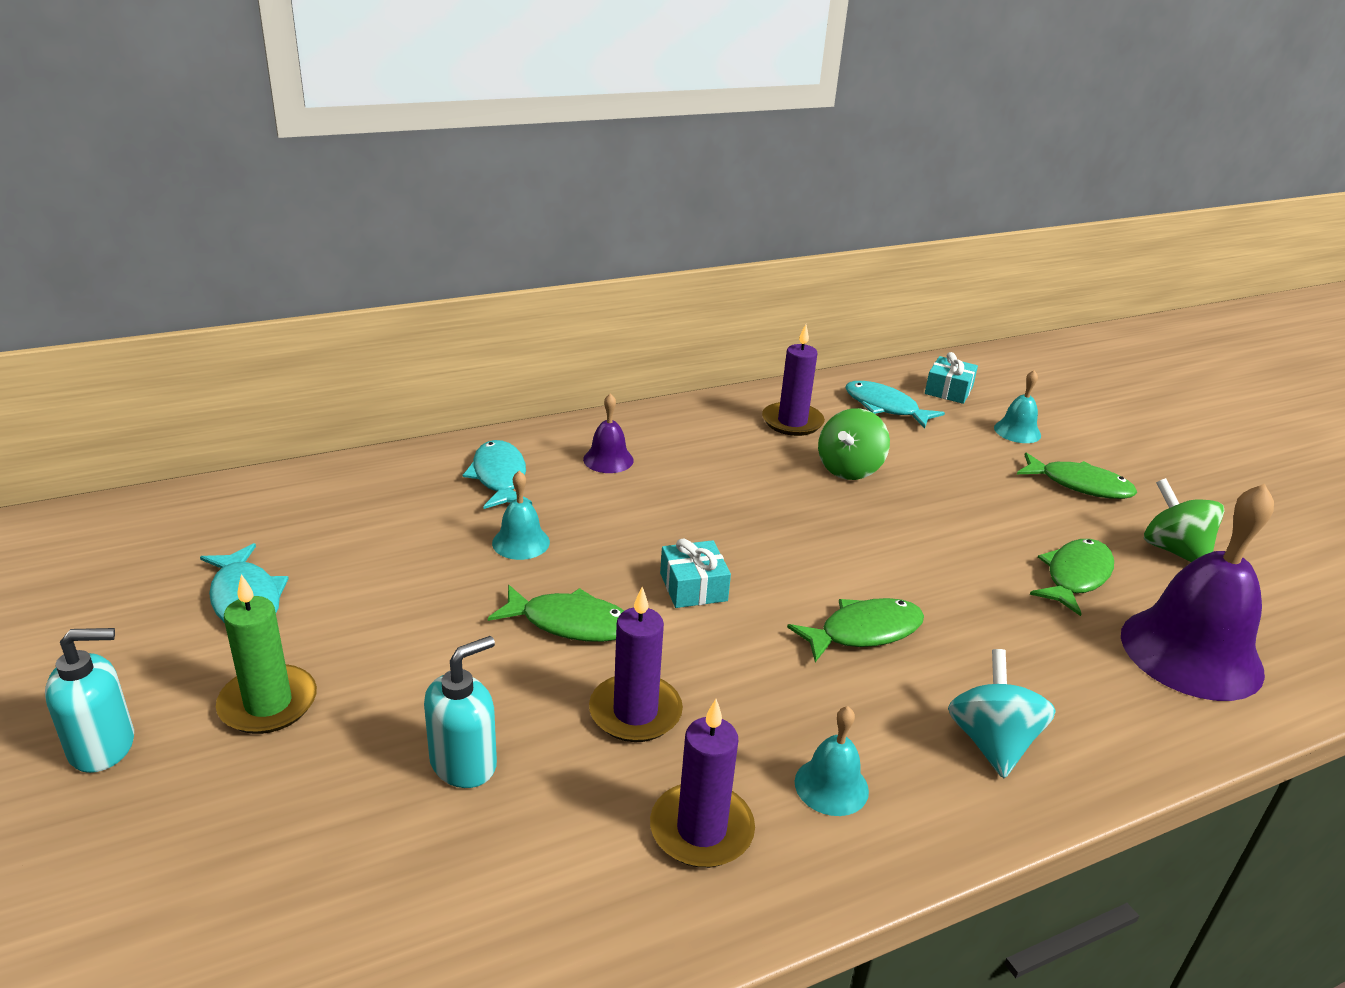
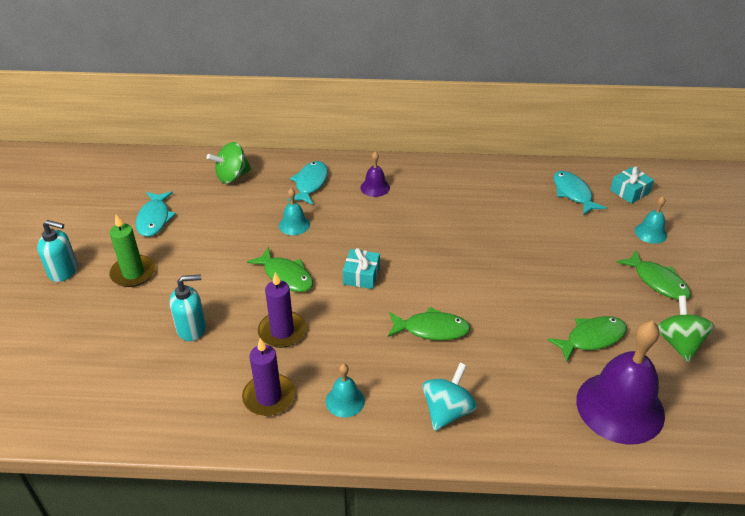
camera: 30 degrees right, 10 degrees up
(792, 422) = (503, 189): purple candle -> none
(849, 469) = (511, 230): green spinning top -> green spinning top (232, 176)

